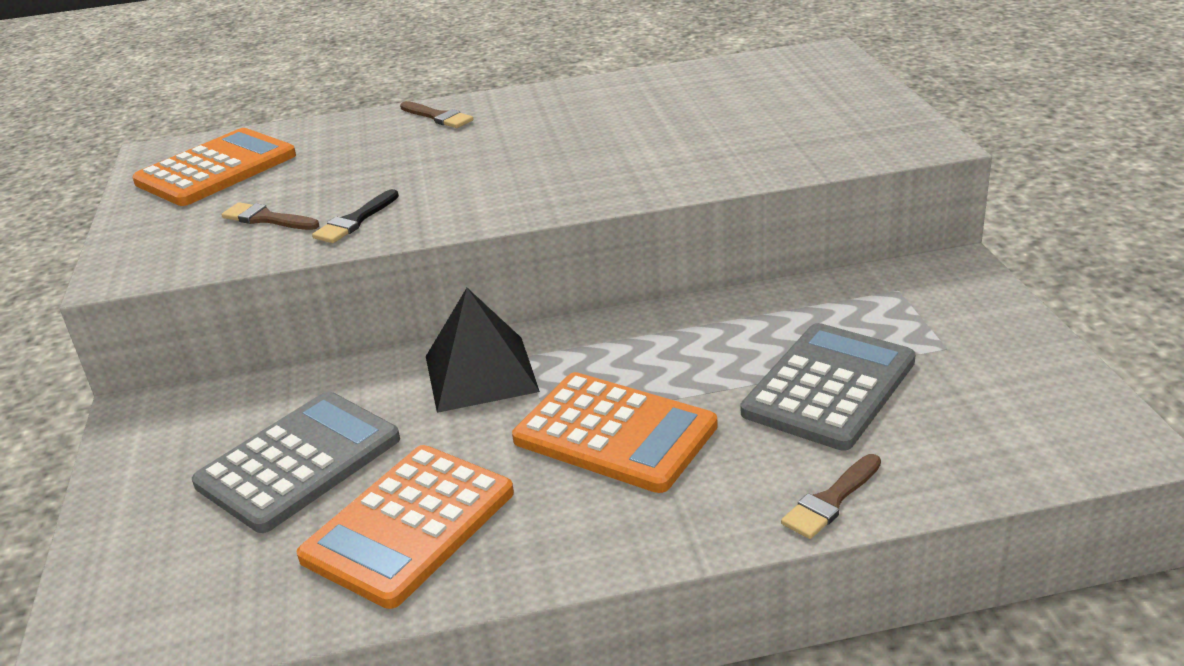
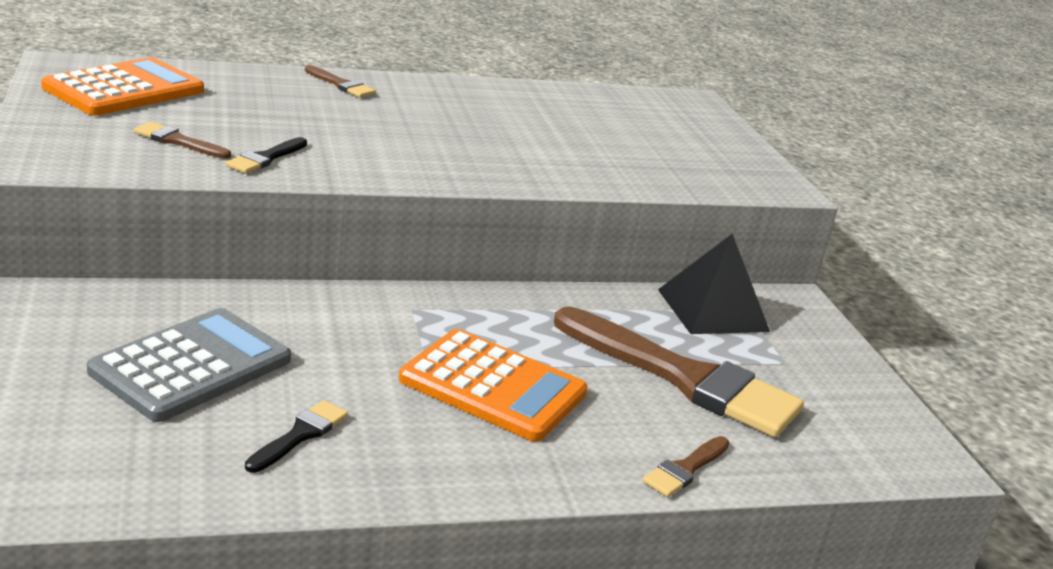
camera: 10 degrees left, 5 degrees down
(409, 525) = (300, 435): orange calculator -> black brush
(480, 373) = (367, 317): black pyramid -> black pyramid (712, 310)
(829, 387) = (684, 378): grey calculator -> brown brush

